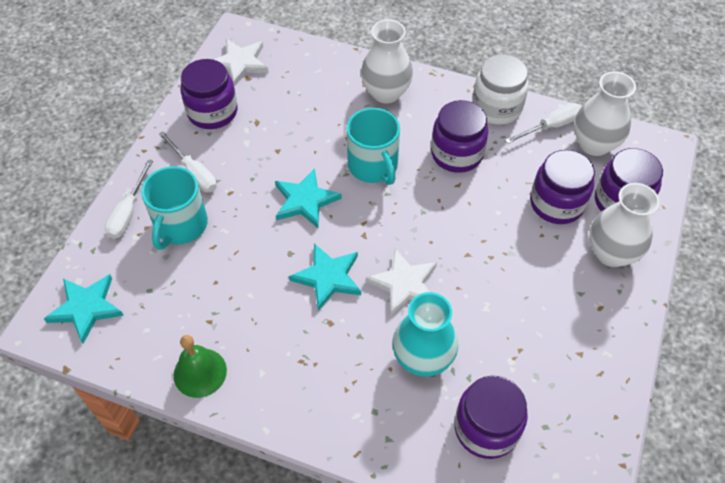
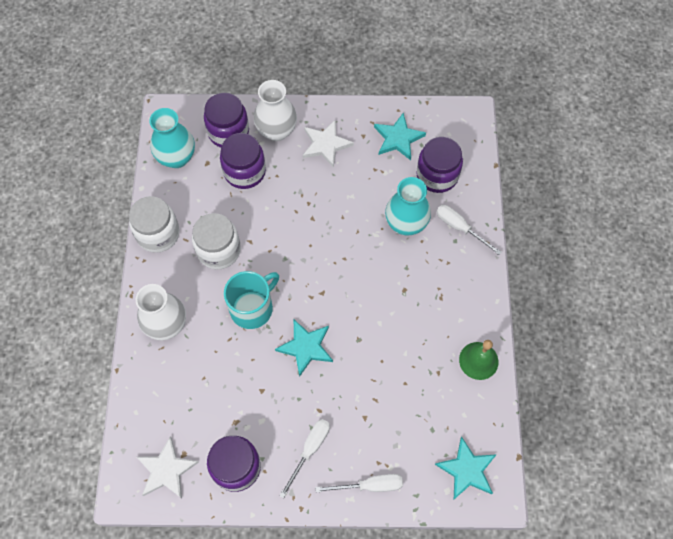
camera: 110 degrees left, 10 degrees up
(180, 225) = (366, 435): turquoise mug -> none
(328, 278) = (369, 304): turquoise star -> turquoise star (398, 138)
(404, 284) = (353, 252): white star -> white star (326, 144)
(456, 154) = (219, 250): purple jar -> white jar
(551, 126) = (167, 190): white screwdriver -> white screwdriver (460, 228)
(594, 144) = (177, 158): white vase -> turquoise vase

